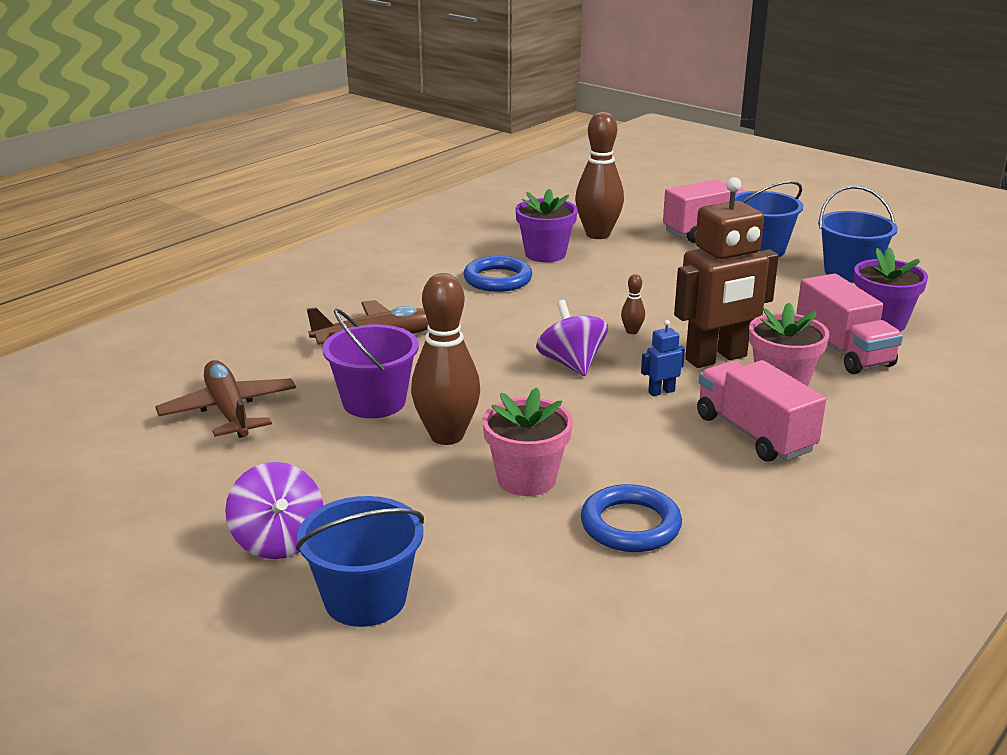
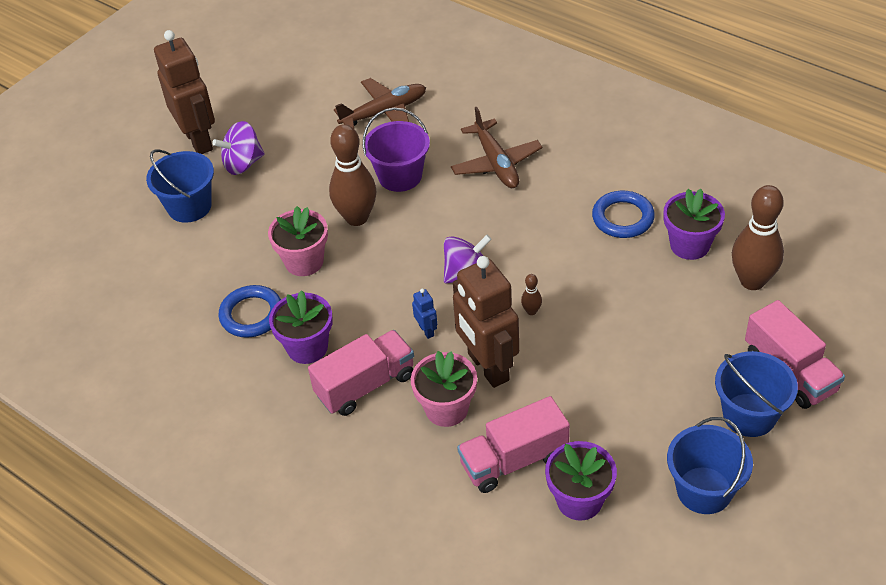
camera: 90 degrees right, 20 degrees up
(185, 595) = (198, 140): none -> brown robot
(693, 476) = (307, 347): none -> purple flower pot

